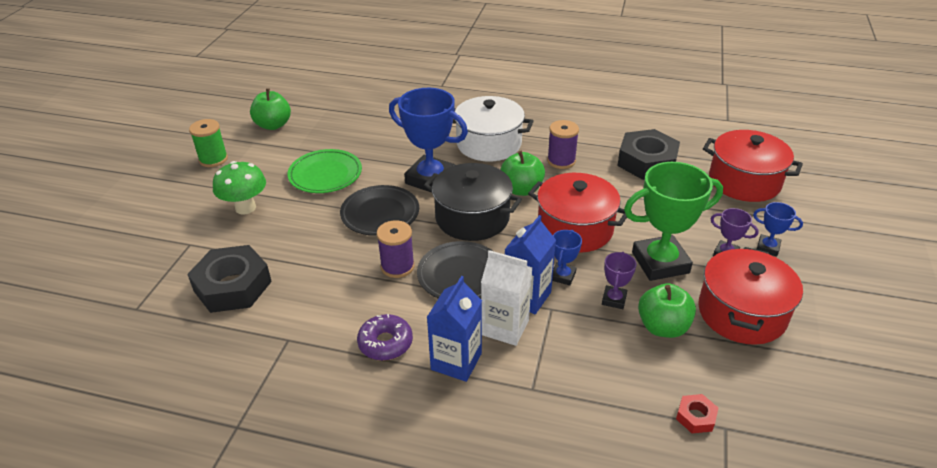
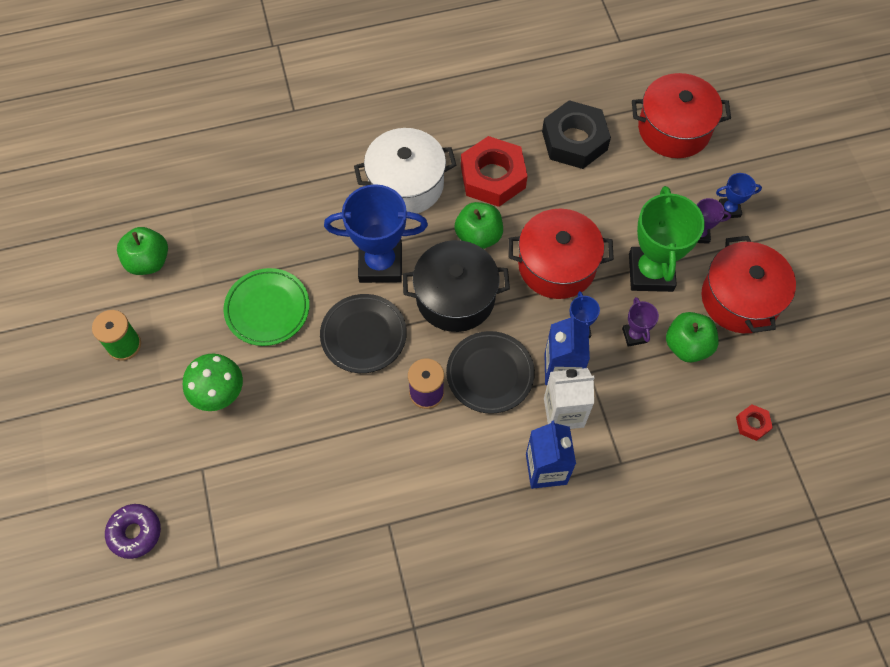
camera: 30 degrees left, 25 degrees up
(233, 286) = (290, 494): black nut -> none
(385, 343) = (475, 482): purple donut -> purple donut (135, 533)
(561, 161) = (493, 177): purple spool -> red nut
(660, 263) = (650, 272): green trophy -> green trophy turned 45 degrees counterclockwise

